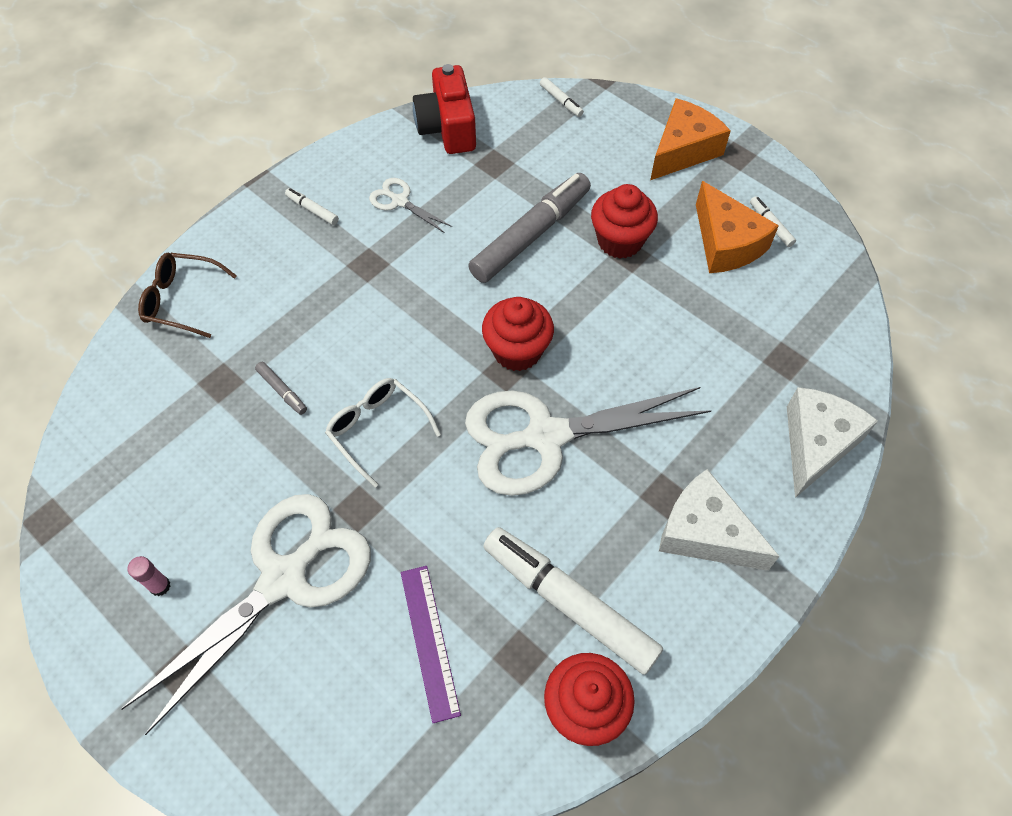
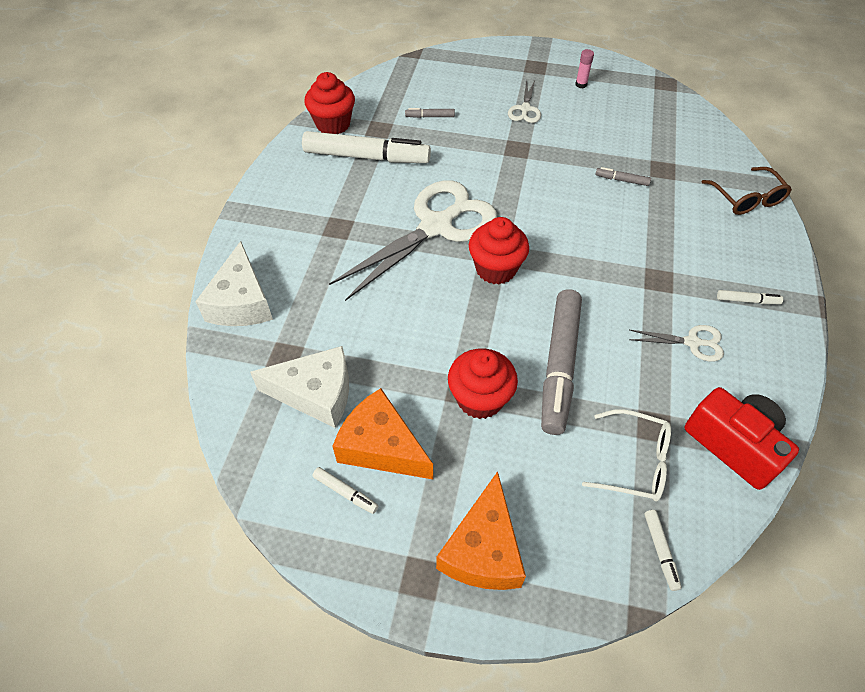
camera: 150 degrees right, 5 degrees down
(181, 300) = (747, 199): brown glasses -> brown glasses turned 90 degrees clockwise
(284, 578) = (525, 109): white scissors -> white scissors, size x0.44
(377, 429) = (544, 186): white glasses -> white glasses (635, 462)
(429, 641) = (430, 116): purple ruler -> grey marker
(561, 101) = (660, 551): white marker -> white marker turned 120 degrees counterclockwise
(705, 533) = (302, 218): white cheese -> white cheese (316, 394)

